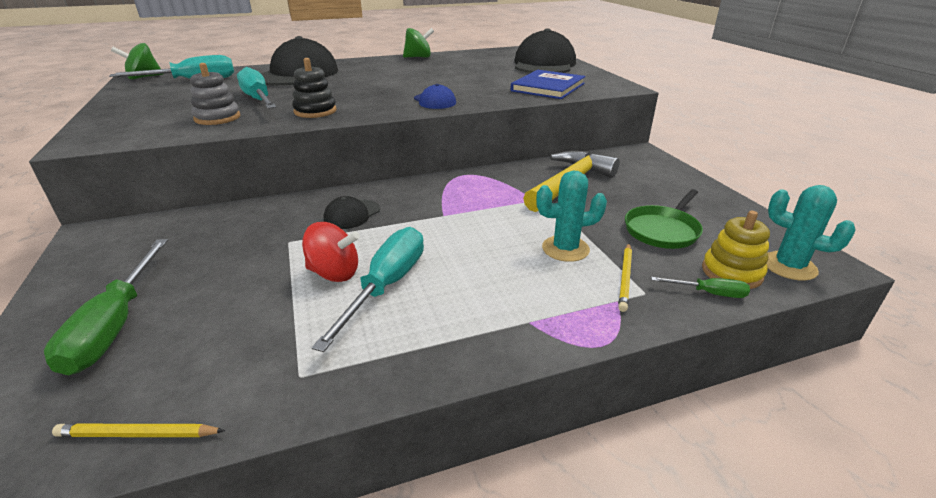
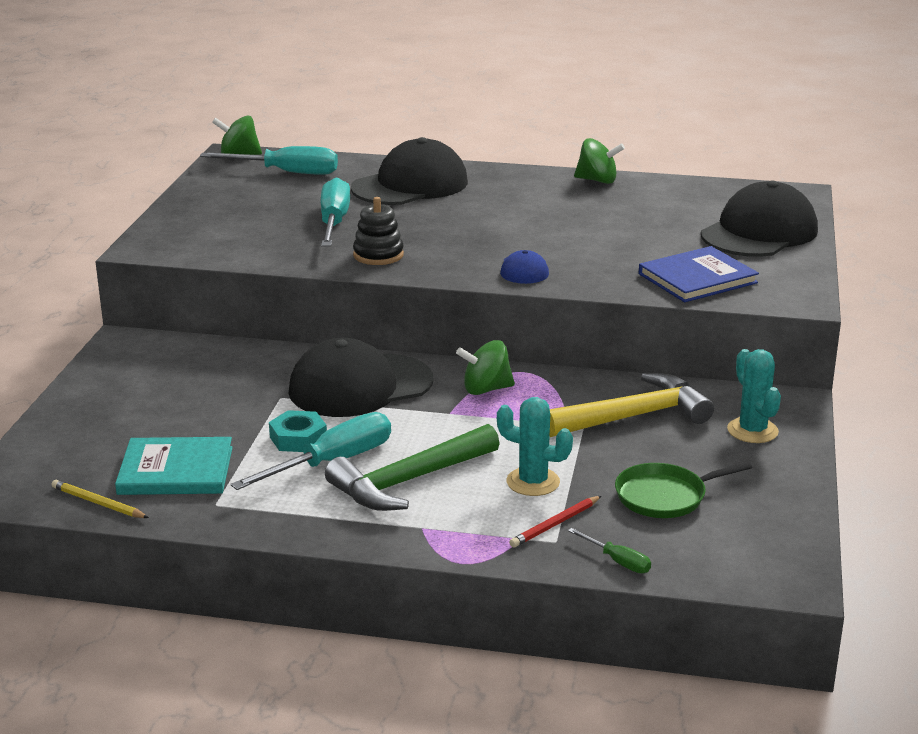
camera: 30 degrees right, 5 degrees down
(116, 325) = (112, 428): green screwdriver -> none
(217, 118) = (275, 242): grey stacking toy -> none
(224, 350) = (176, 470): none -> turquoise book
(334, 273) = (298, 438): red spinning top -> turquoise nut
(352, 214) = (360, 386): black cap -> black cap, size x2.14
(451, 192) = (486, 389): none -> green spinning top
(471, 281) = (408, 481): none -> green hammer
(625, 278) = (555, 524): yellow pencil -> red pencil
(731, 272) = (671, 554): yellow stacking toy -> none
(789, 266) = (745, 569): turquoise cactus -> turquoise cactus (752, 431)

